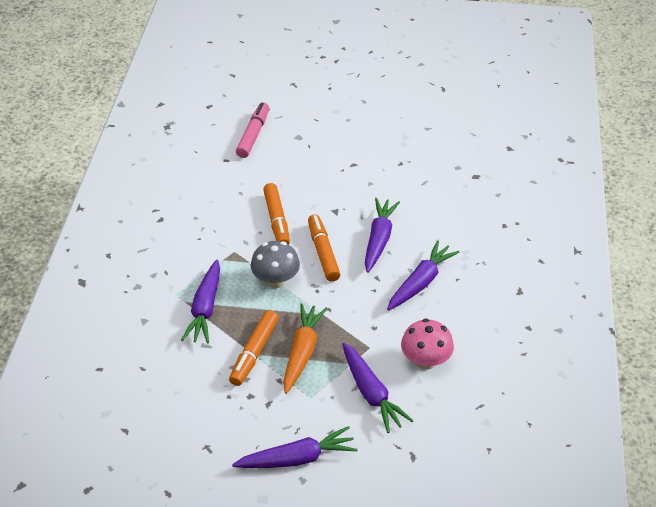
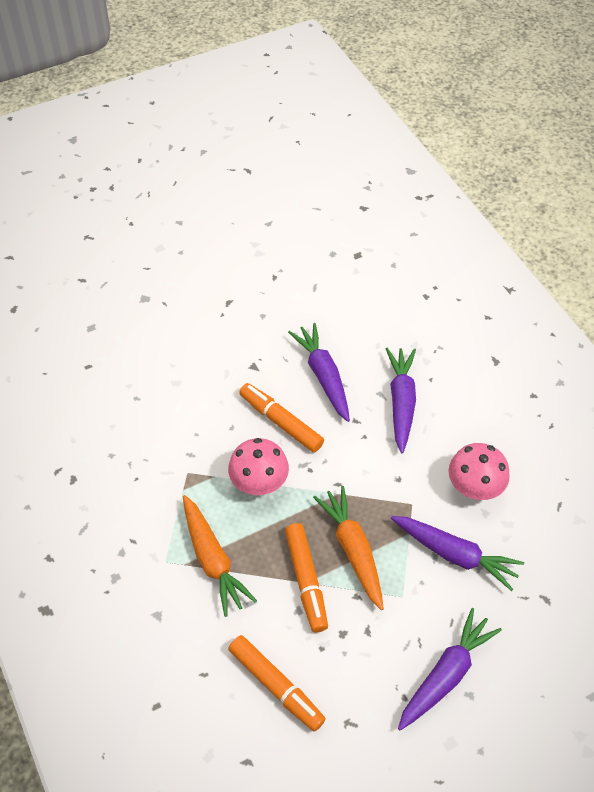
camera: 35 degrees left, 10 degrees up
(205, 308) = (213, 559): purple carrot -> orange carrot
(253, 135) = (93, 320): pink marker -> none
(276, 280) = (259, 482): grey mushroom -> pink mushroom
(277, 220) = (202, 410): orange marker -> orange marker (276, 685)

